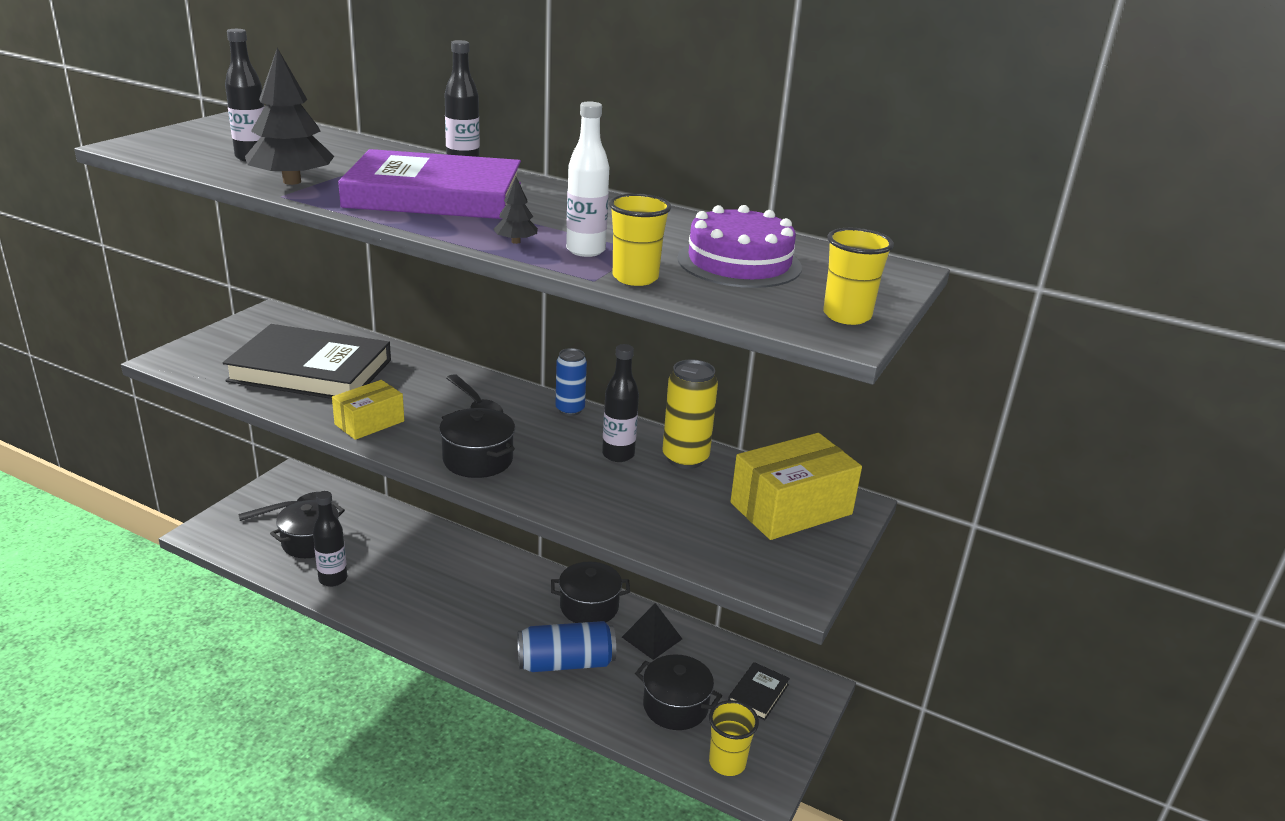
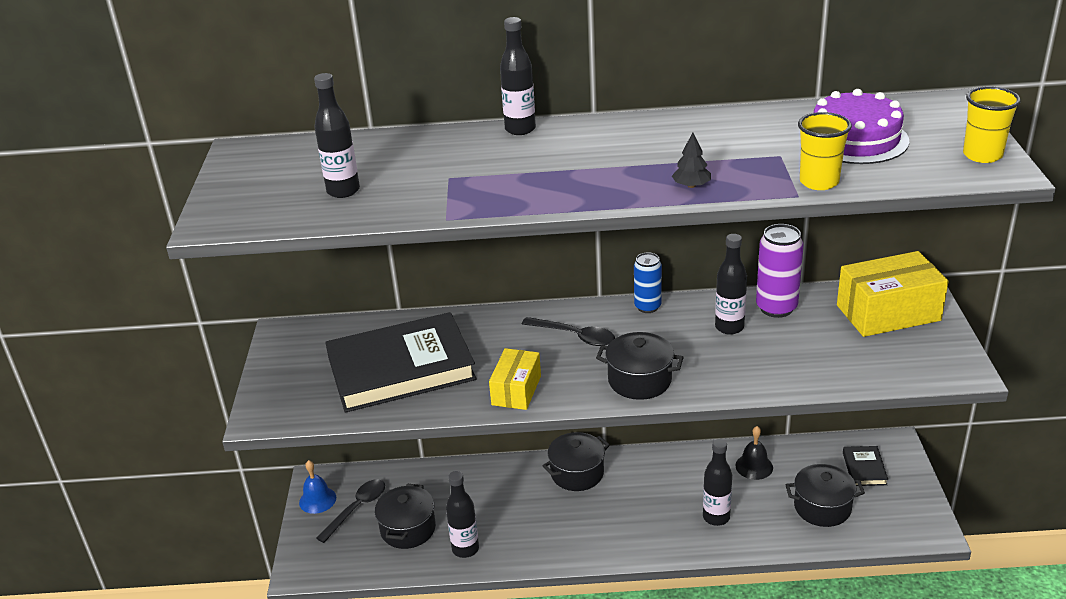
camera: 25 degrees left, 5 degrees up
(275, 489) = (317, 500): none -> blue bell
(292, 181) = (426, 201): black tree -> none
(434, 195) = (556, 168): purple book -> none
(566, 662) = (716, 517): blue can -> black bottle
(585, 250) = (748, 172): white bottle -> none
(589, 607) = (685, 466): black pot -> black pot (577, 473)
(652, 638) = (754, 466): black pyramid -> black bell
(685, 458) = (776, 308): yellow can -> purple can
(727, 763) = (894, 527): yellow cup -> none
(791, 508) = (888, 313): yellow box -> yellow box turned 45 degrees clockwise

